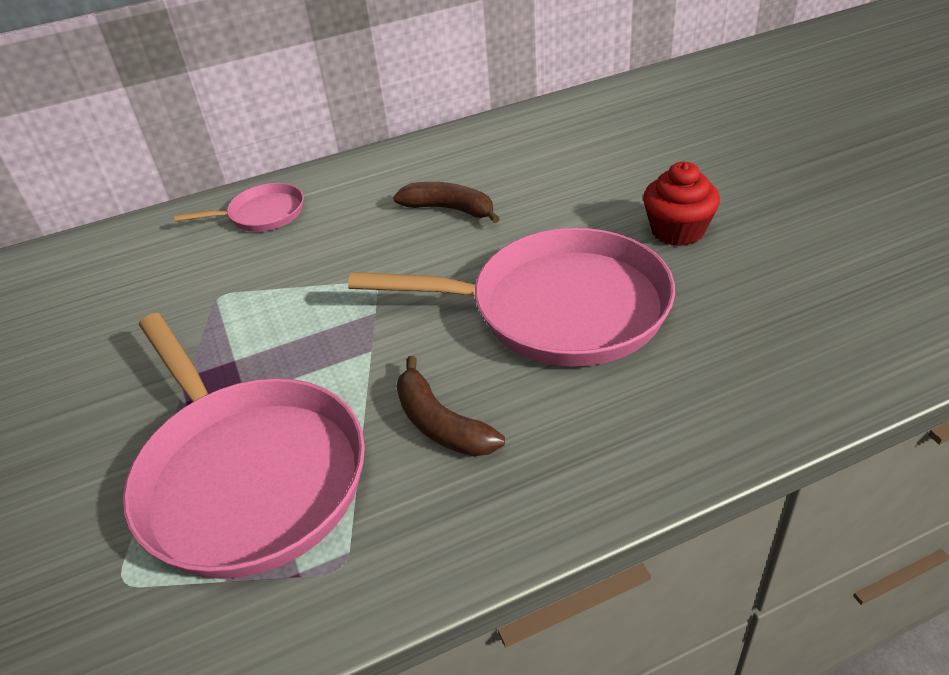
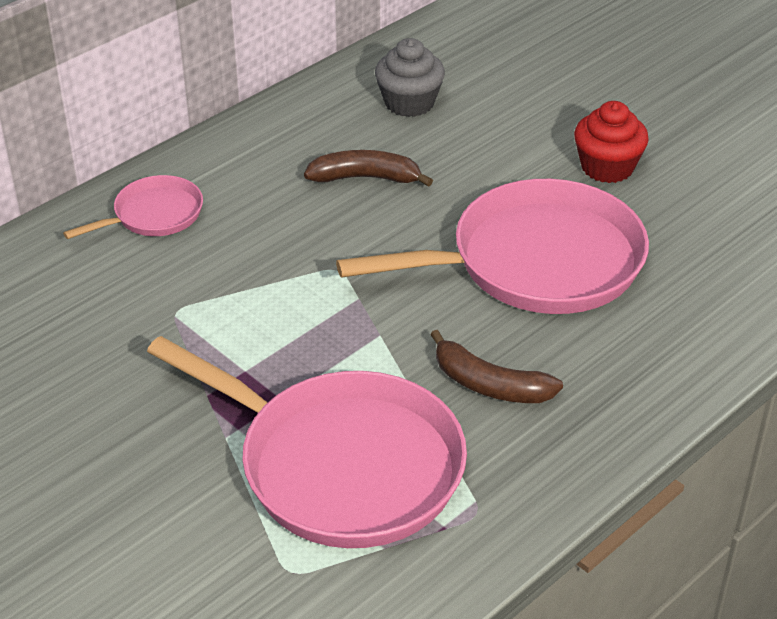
camera: 25 degrees left, 0 degrees up
(525, 154) = (409, 103): none -> grey cupcake

